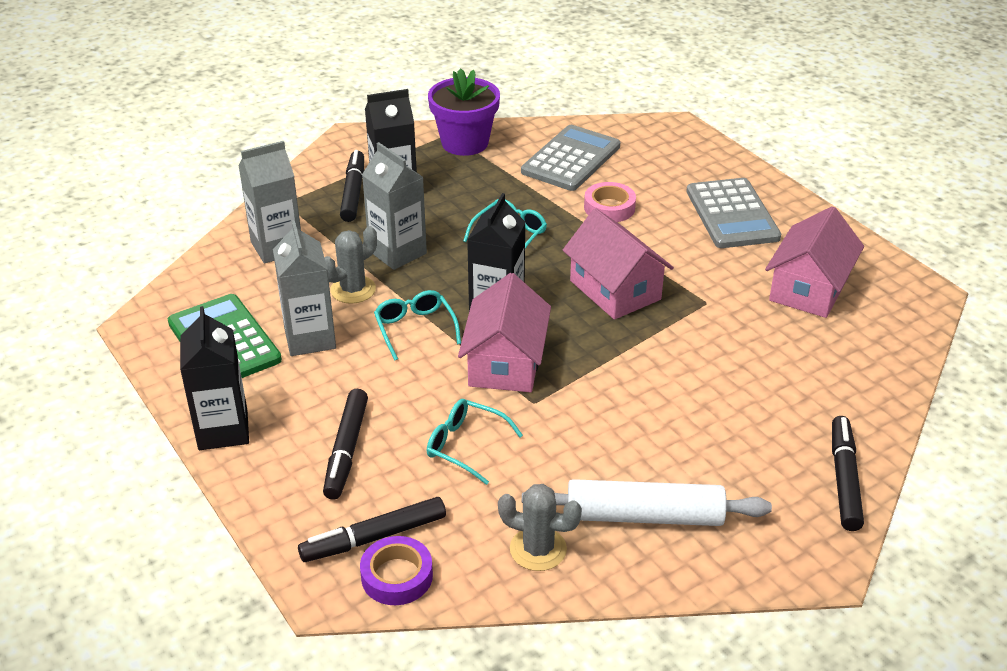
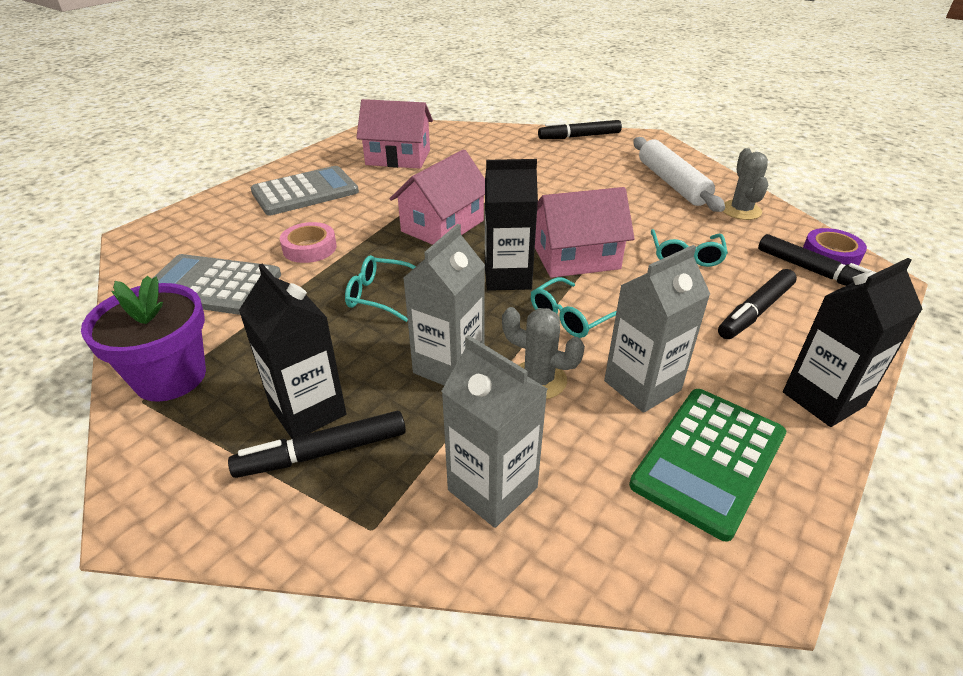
camera: 110 degrees left, 0 degrees up
(346, 450) = (755, 311): black marker -> black marker turned 150 degrees clockwise

